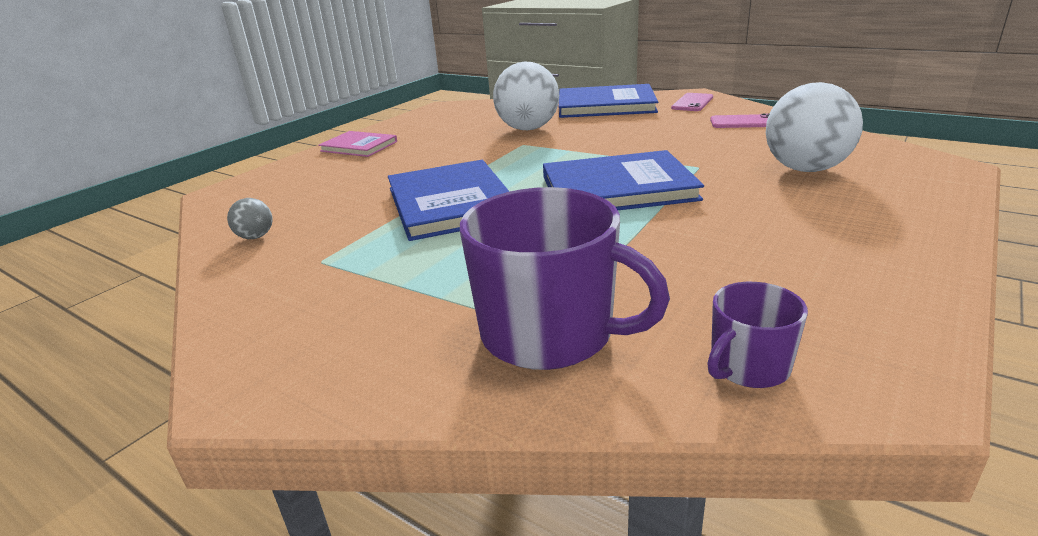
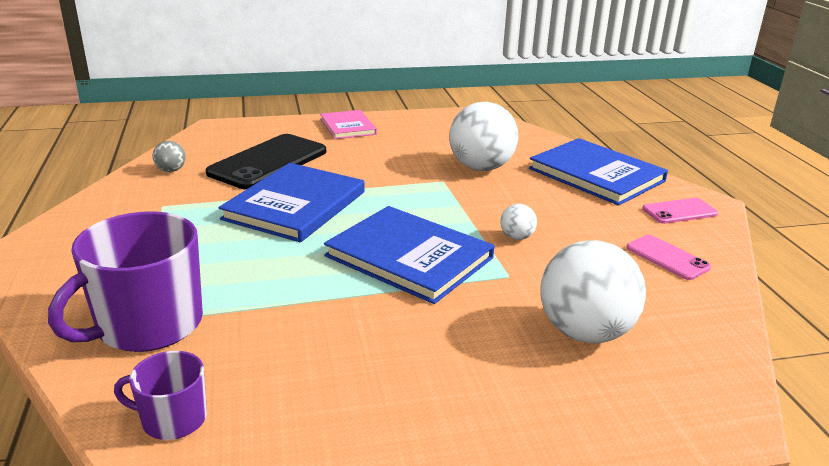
camera: 40 degrees right, 0 degrees up
(347, 191) = (268, 162): none -> black phone
(550, 333) = (147, 325): purple mug -> purple mug turned 60 degrees clockwise
(649, 149) = (516, 237): none -> white ball

